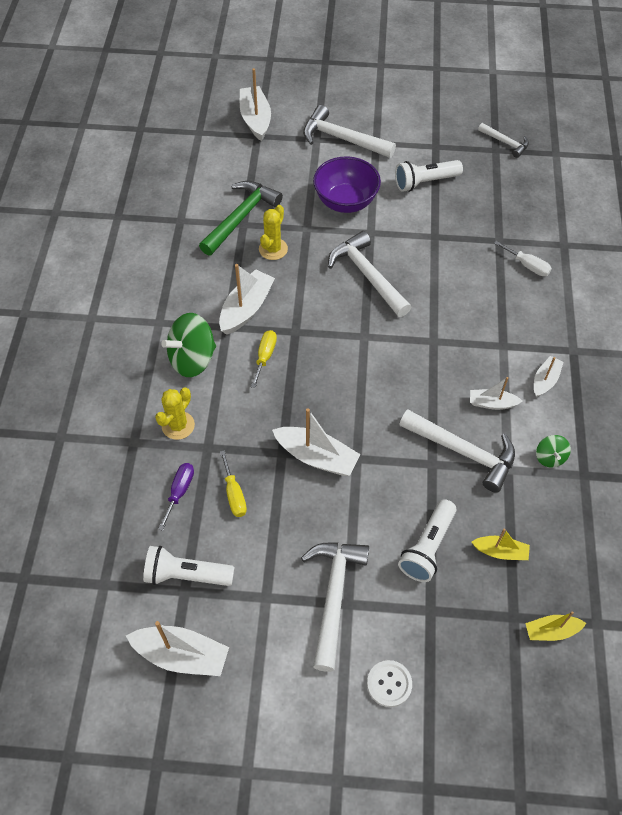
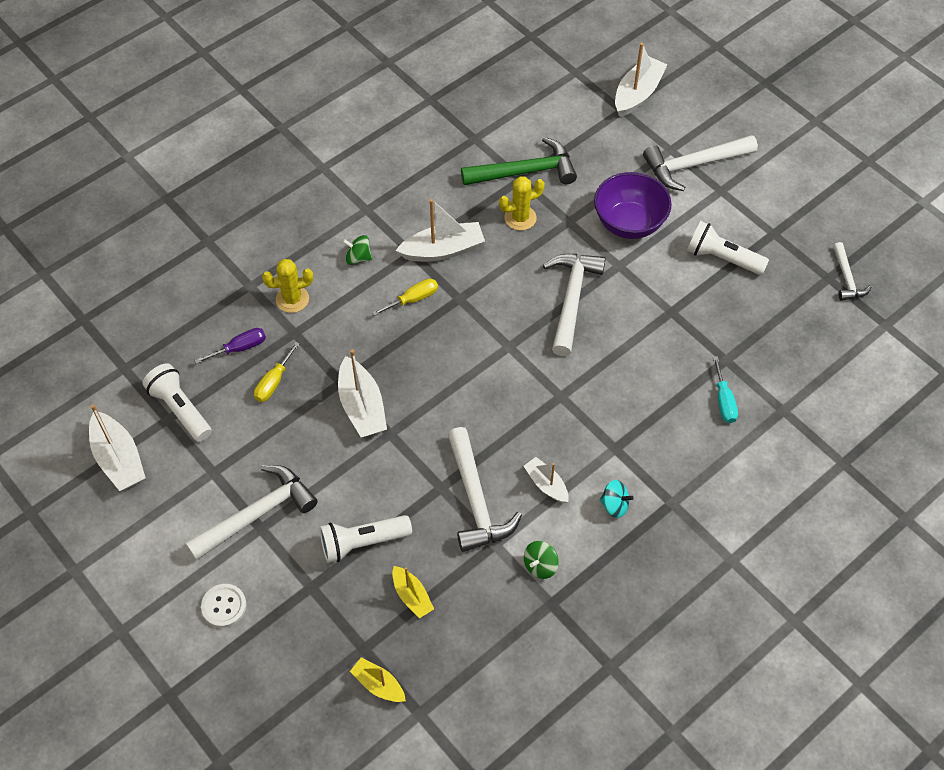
camera: 45 degrees right, 0 degrees up
(192, 359) = (358, 258): green spinning top -> green spinning top, size x0.51
(342, 139) = (694, 165): white hammer -> white hammer turned 90 degrees counterclockwise
(527, 265) = (724, 401): white screwdriver -> turquoise screwdriver
(545, 380) = (614, 505): white boat -> turquoise spinning top

